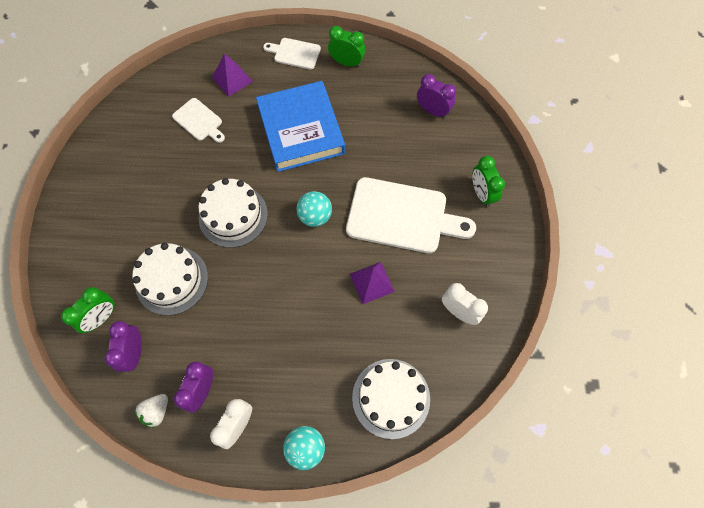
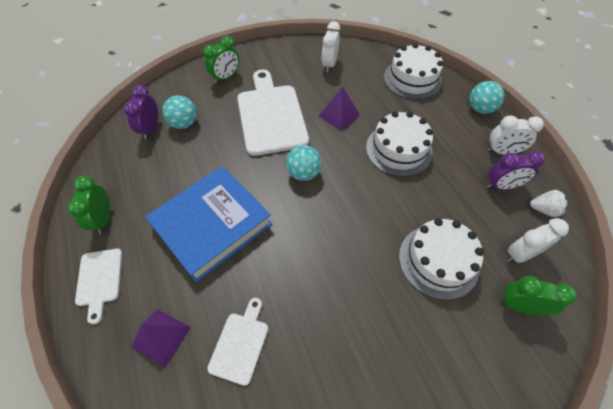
camera: 115 degrees left, 10 degrees down
(134, 353) = (520, 254): purple clock -> white clock
(233, 215) = (341, 241): white cake -> white cake (398, 149)
(427, 138) = (184, 123): none -> turquoise ball

